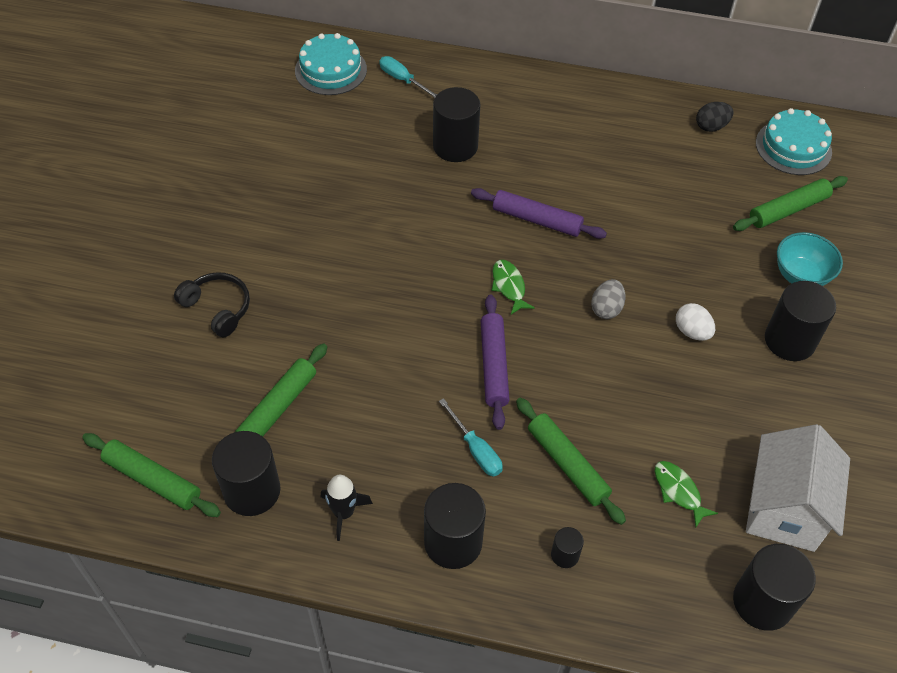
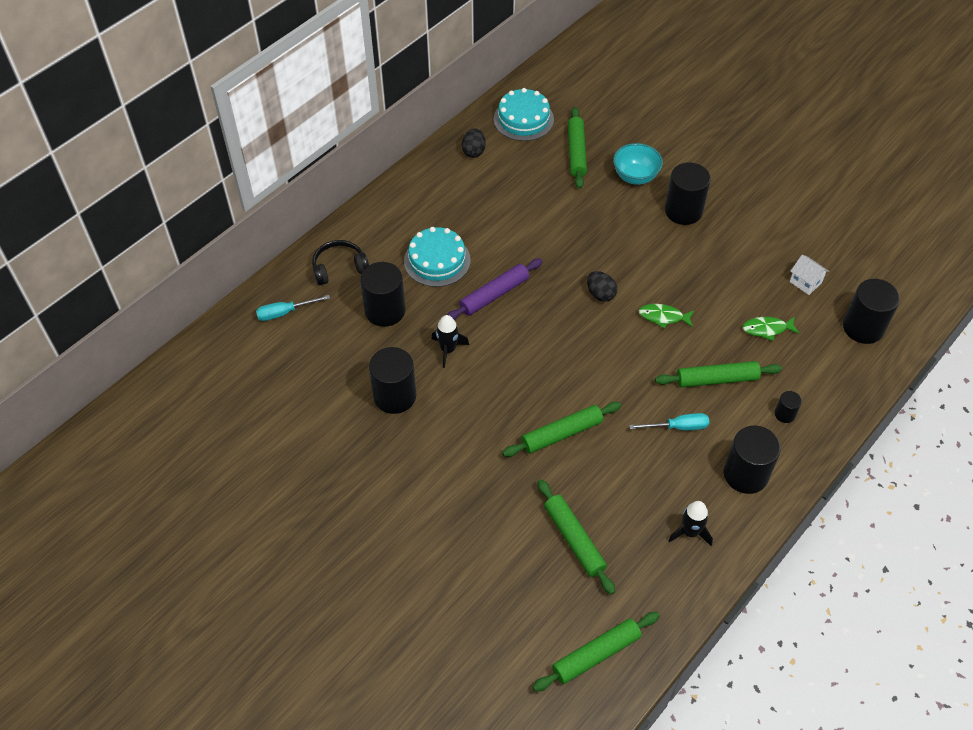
camera: 60 degrees left, 0 degrees up
(217, 308) = (450, 545): black headphones -> black headphones (339, 268)
(252, 491) = (641, 586): black cylinder -> black cylinder (394, 396)
(330, 70) = (234, 357): turquoise cake -> turquoise cake (437, 260)
(400, 346) = (562, 434): none -> green rolling pin
(442, 212) = (448, 350): none -> black rocket
(494, 365) = (612, 383): purple rolling pin -> none
(509, 286) = (546, 341): green fish -> green fish (663, 317)
(606, 308) = (600, 294): grey egg -> black egg
(692, 331) = (647, 257): white egg -> none
(784, 509) = (805, 282): white house -> white house, size x0.45

